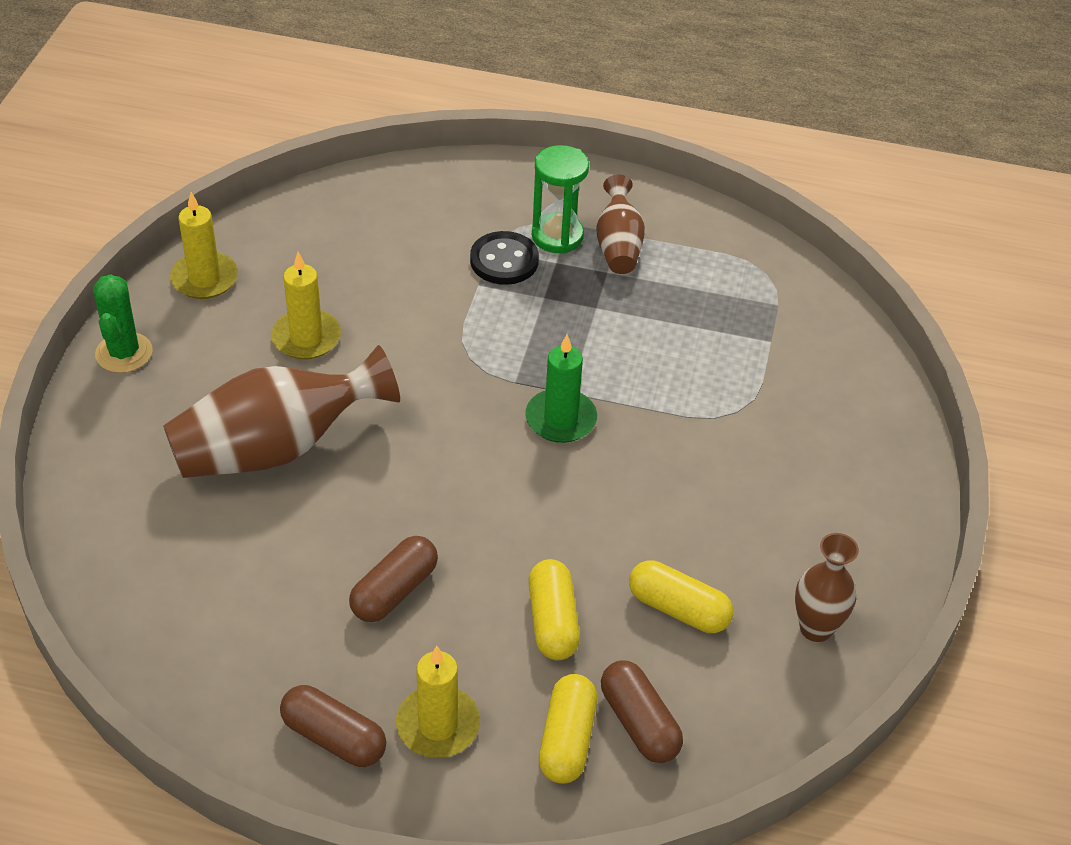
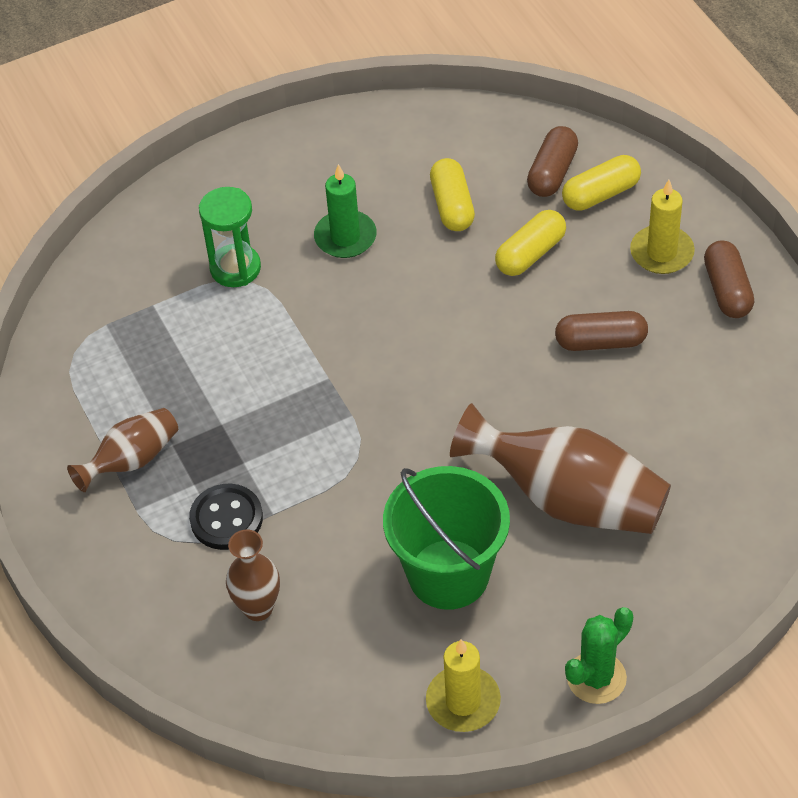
camera: 125 degrees left, 5 degrees up
(306, 338) = (448, 574): yellow candle -> green bucket
(557, 236) = (160, 506): green hourglass -> green hourglass (235, 268)
(560, 419) = (360, 365): green candle -> green candle (345, 237)
(816, 628) = (394, 141): brown vase -> brown vase (258, 608)

